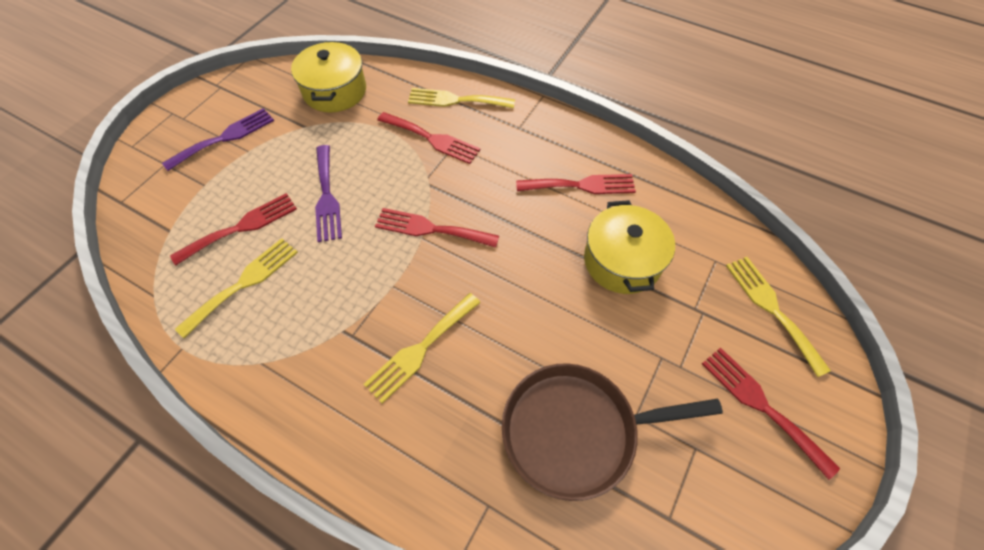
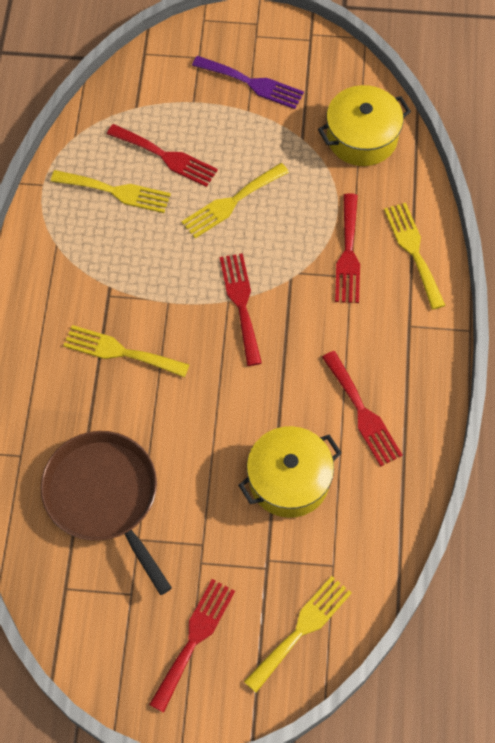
camera: 65 degrees right, 5 degrees up
(326, 197) = (231, 202): purple fork -> yellow fork

